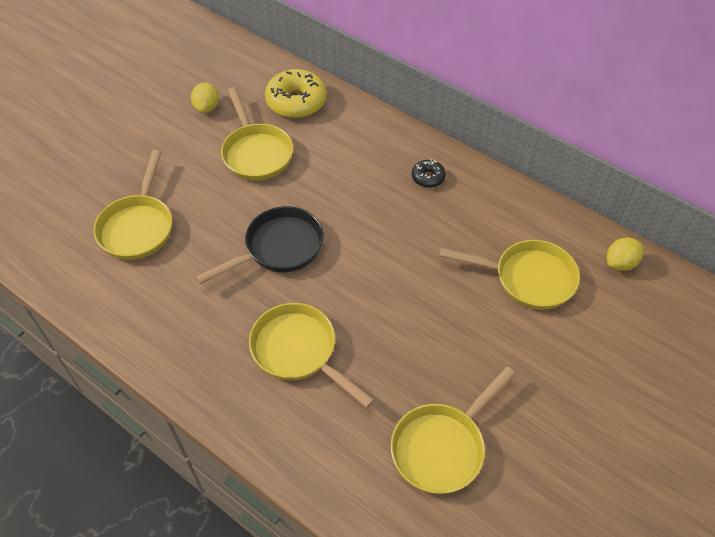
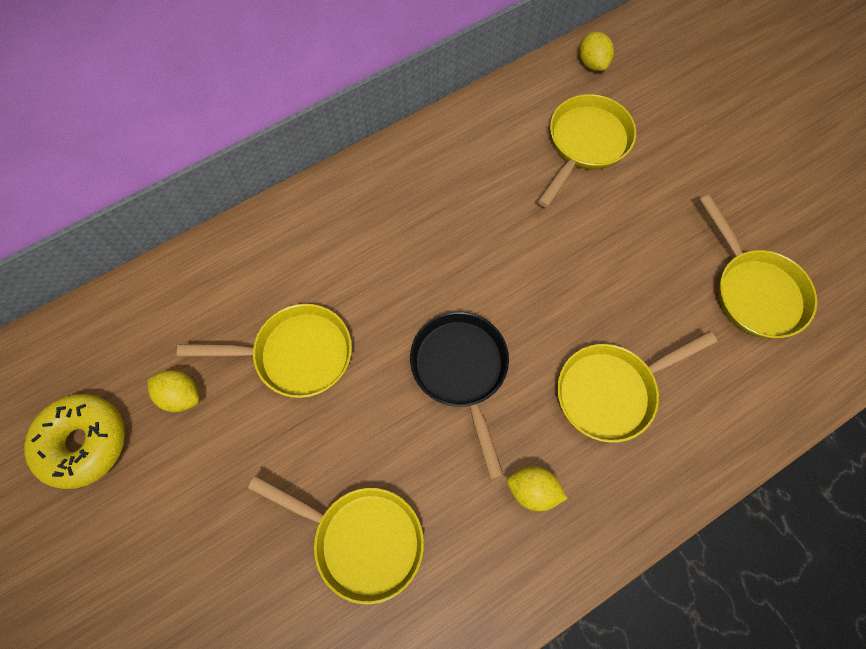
camera: 70 degrees left, 15 degrees up
(200, 317) = (532, 490): none -> yellow lemon
(296, 101) = (228, 280): yellow donut -> yellow donut (84, 443)
(428, 177) = (418, 181): black donut -> none

